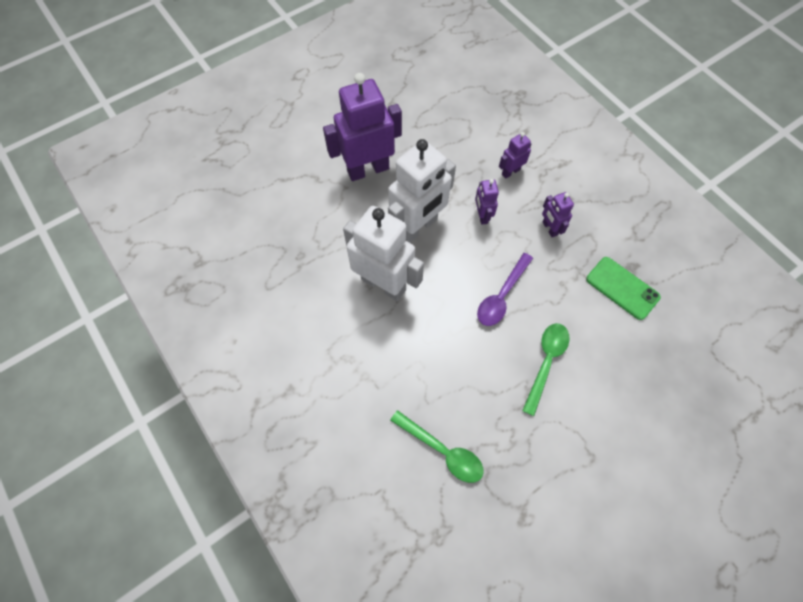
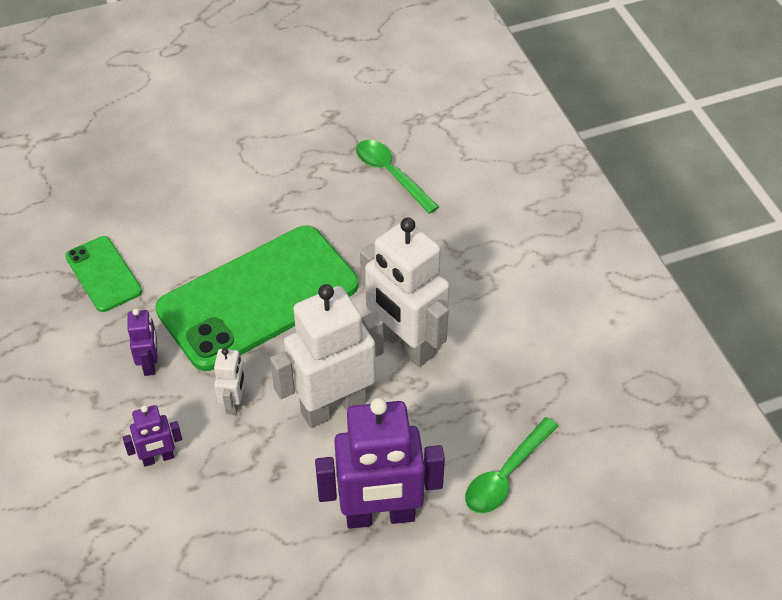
camera: 165 degrees left, 15 degrees down
(482, 216) = (234, 402): purple robot -> white robot
(501, 296) = (258, 298): purple spoon -> green phone
(546, 362) = (241, 223): green spoon -> green spoon (505, 475)

